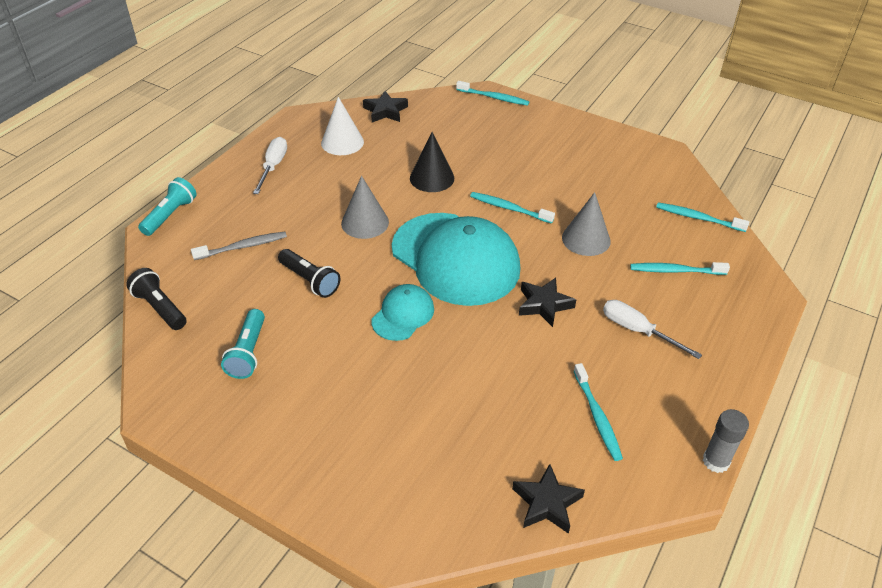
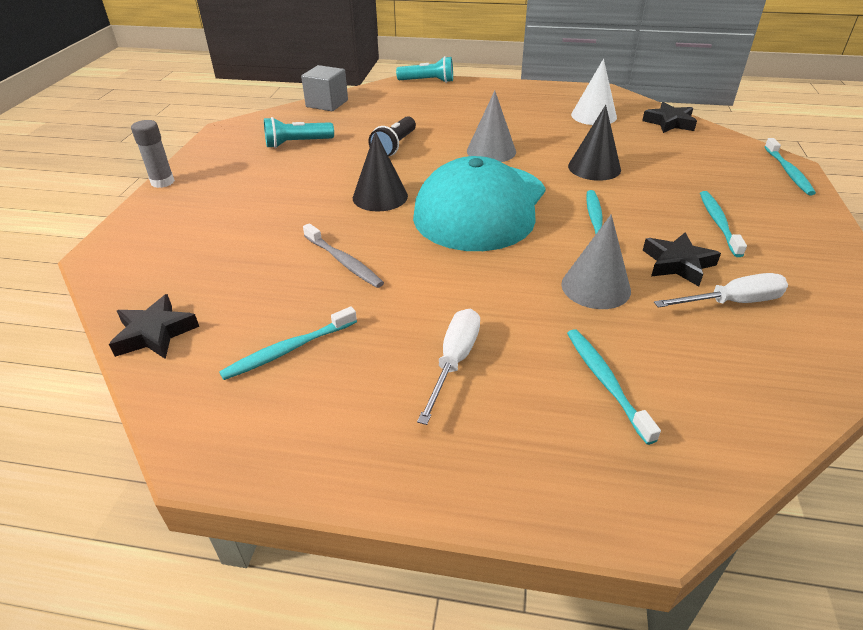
camera: 70 degrees right, 5 degrees down
(160, 308) = (327, 103): black flashlight -> grey cube
(242, 247) = (414, 112): grey toothbrush -> grey toothbrush (343, 261)
(273, 166) = (525, 98): white screwdriver -> white screwdriver (732, 302)
(403, 315) = (380, 196): turquoise cap -> black cone
(544, 305) = (451, 276): black star -> black star (677, 264)
(698, 218) = (757, 391): turquoise toothbrush -> turquoise toothbrush (718, 223)
(716, 461) = (240, 480): grey glue stick -> grey glue stick (162, 182)

